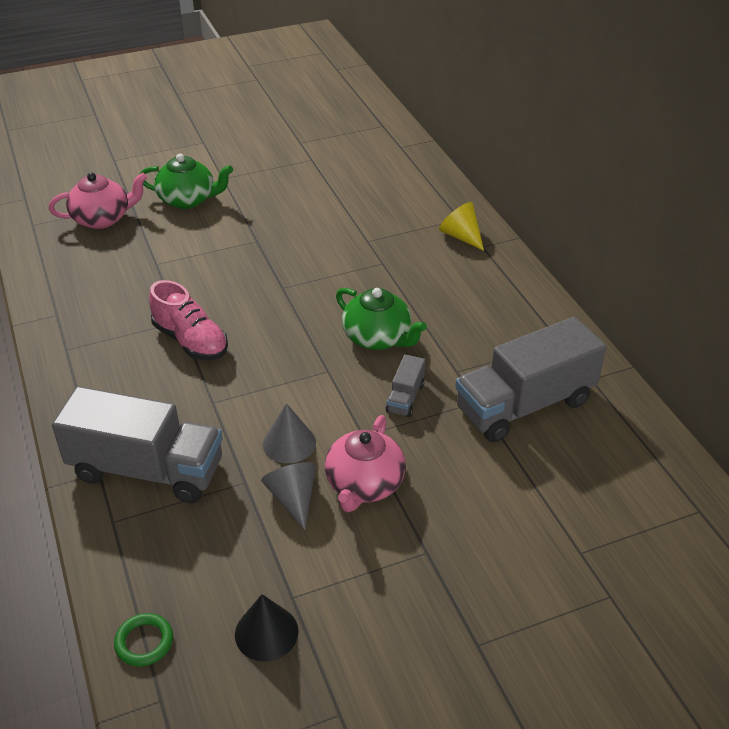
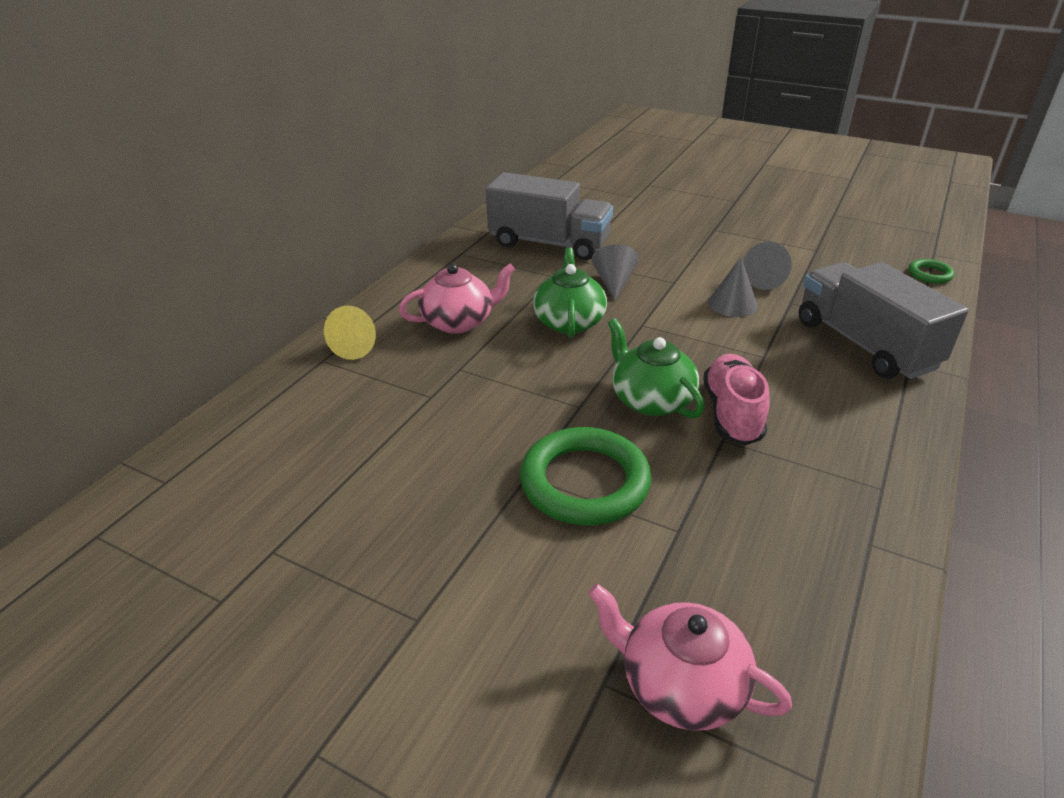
camera: 130 degrees left, 5 degrees down
(188, 199) = (517, 615): green teapot -> green teapot (650, 400)
(225, 255) = (585, 482): none -> green ring
(266, 632) = (846, 247): black cone -> none
(364, 484) = (709, 264): pink teapot -> pink teapot (459, 322)
(405, 398) = (613, 283): grey truck -> grey cone

